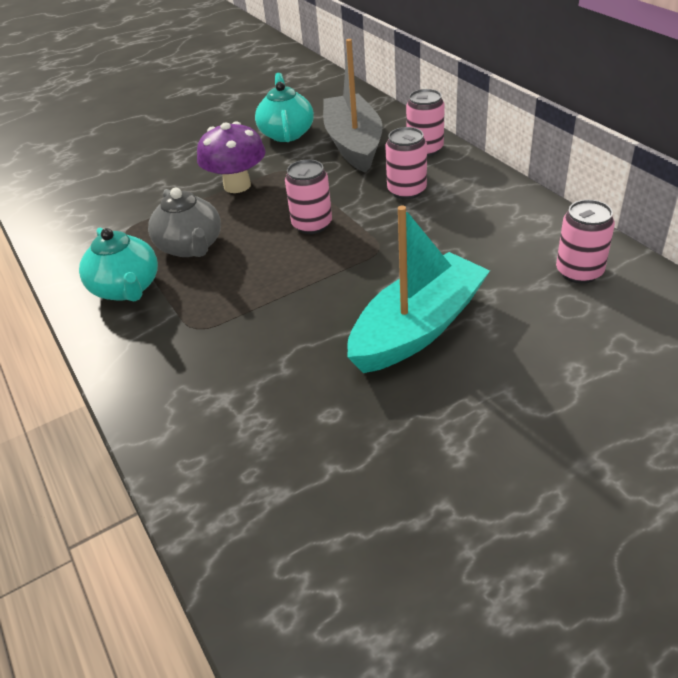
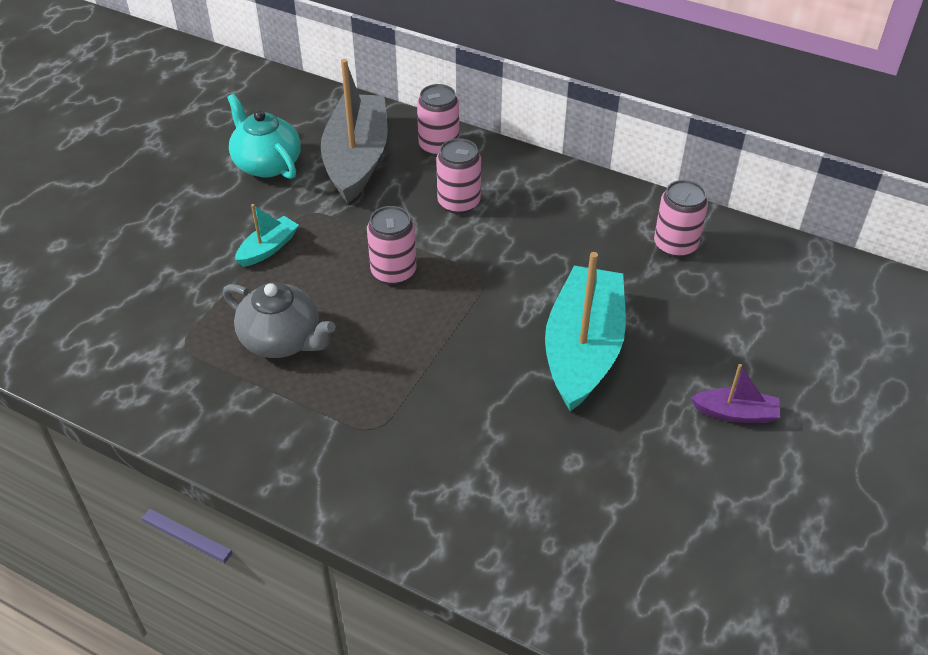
camera: 35 degrees left, 5 degrees up
(127, 288) = (255, 413): turquoise teapot -> none
(237, 185) = (268, 248): purple mushroom -> turquoise boat
(353, 144) = (357, 159): grey boat -> grey boat turned 45 degrees clockwise
(524, 434) = (735, 413): none -> purple boat

